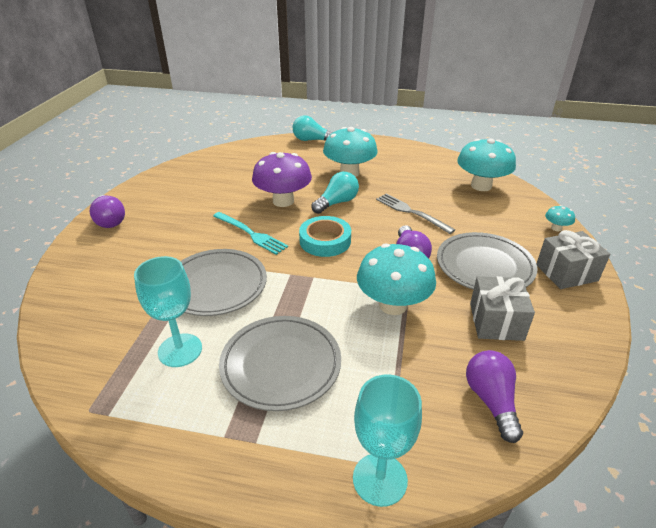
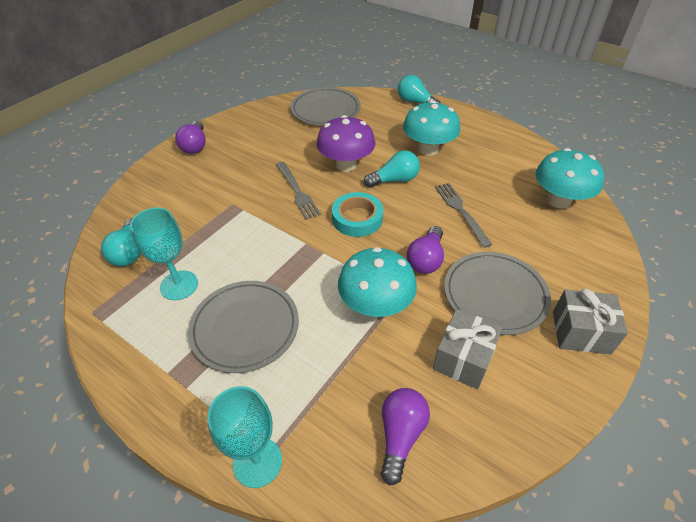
camera: 25 degrees right, 10 degrees up
(97, 337) = (129, 252): none -> turquoise light bulb
(216, 285) = (239, 235): grey plate -> grey plate (325, 110)
(251, 234) = (297, 192): turquoise fork -> grey fork
(556, 228) = (609, 276): turquoise mushroom -> none

